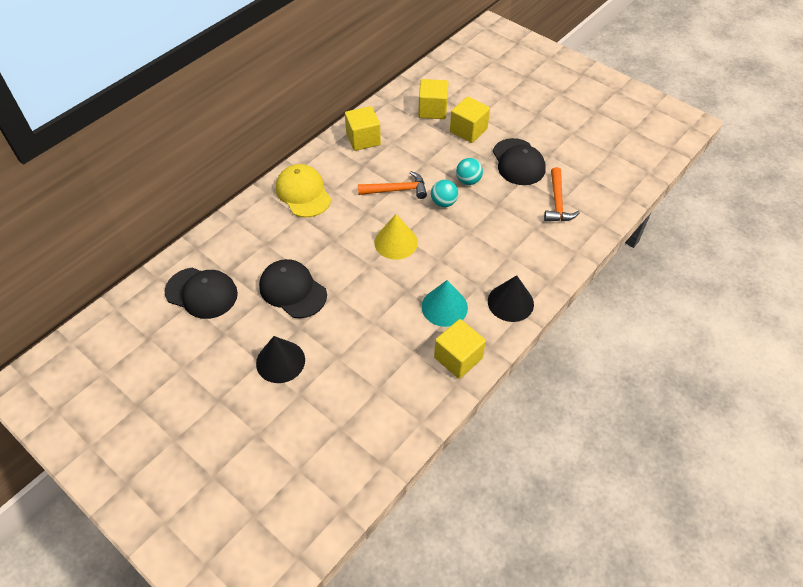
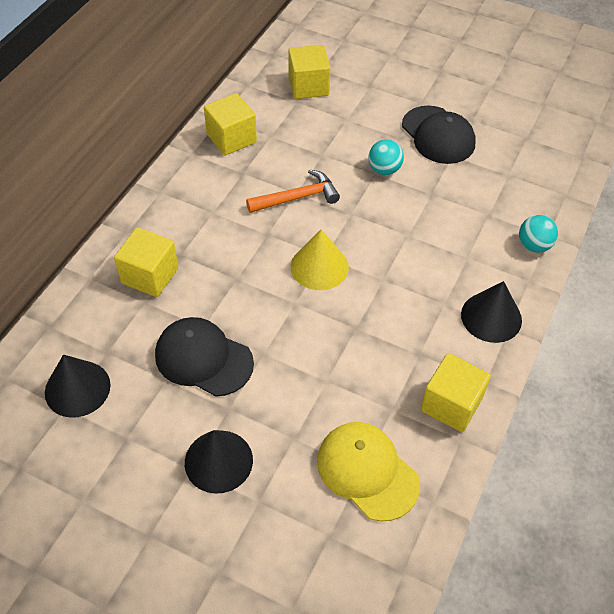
camera: 15 degrees left, 0 degrees up
(201, 293) = (77, 388): black cap -> black cone
(303, 193) = (175, 223): yellow cap -> yellow cap (367, 471)
(443, 202) = (363, 203): turquoise ball -> turquoise ball (533, 245)
(444, 307) = (410, 340): turquoise cone -> none
(468, 130) = (362, 105): yellow cube -> yellow cube (150, 275)
(557, 202) = (503, 177): orange hammer -> none

